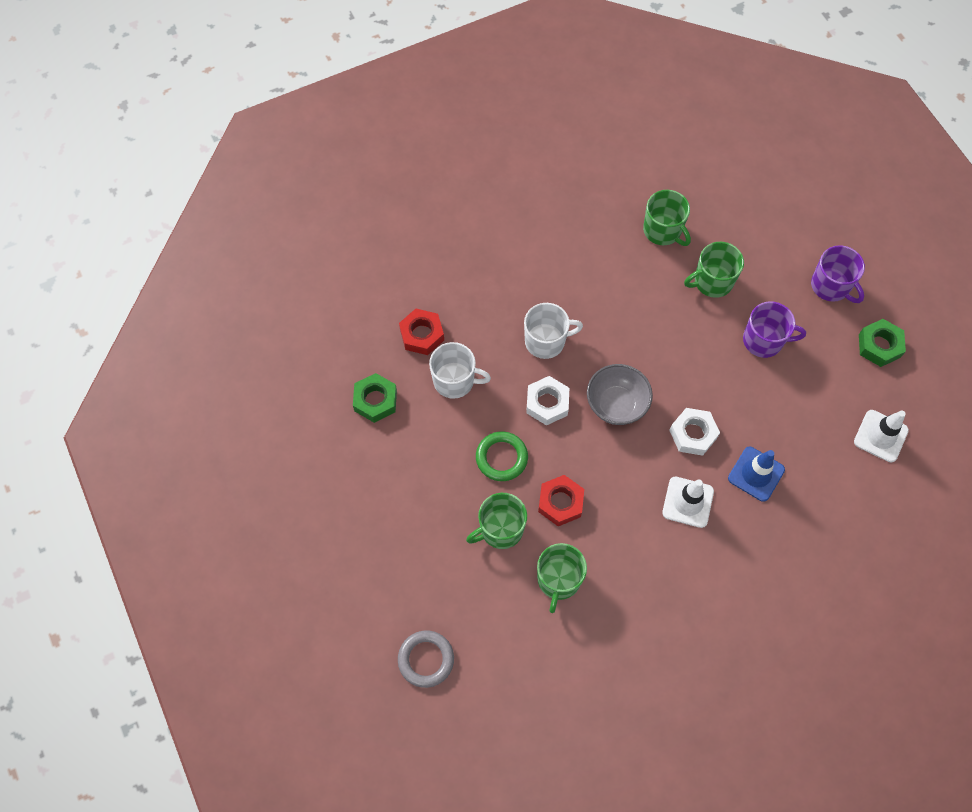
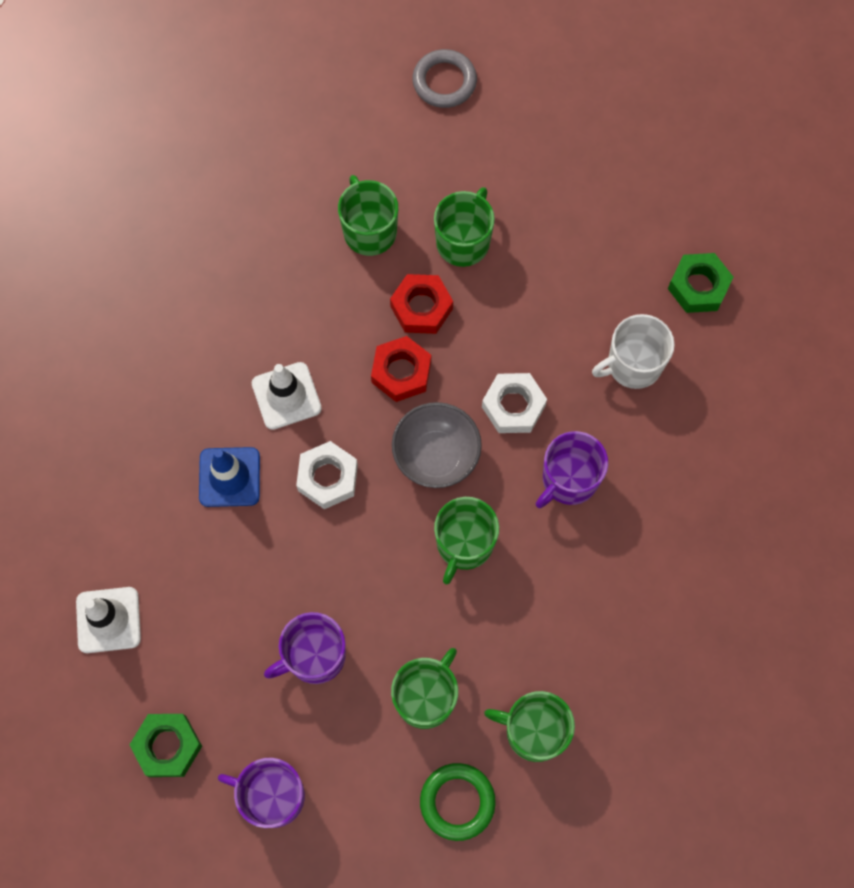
camera: 145 degrees right, 5 degrees up
(422, 335) = (712, 393): red nut -> red nut (401, 372)
(501, 458) = (517, 314): green ring -> green ring (457, 802)
(546, 341) = (569, 480): white mug -> purple mug
(634, 345) = (464, 544): none -> green mug

